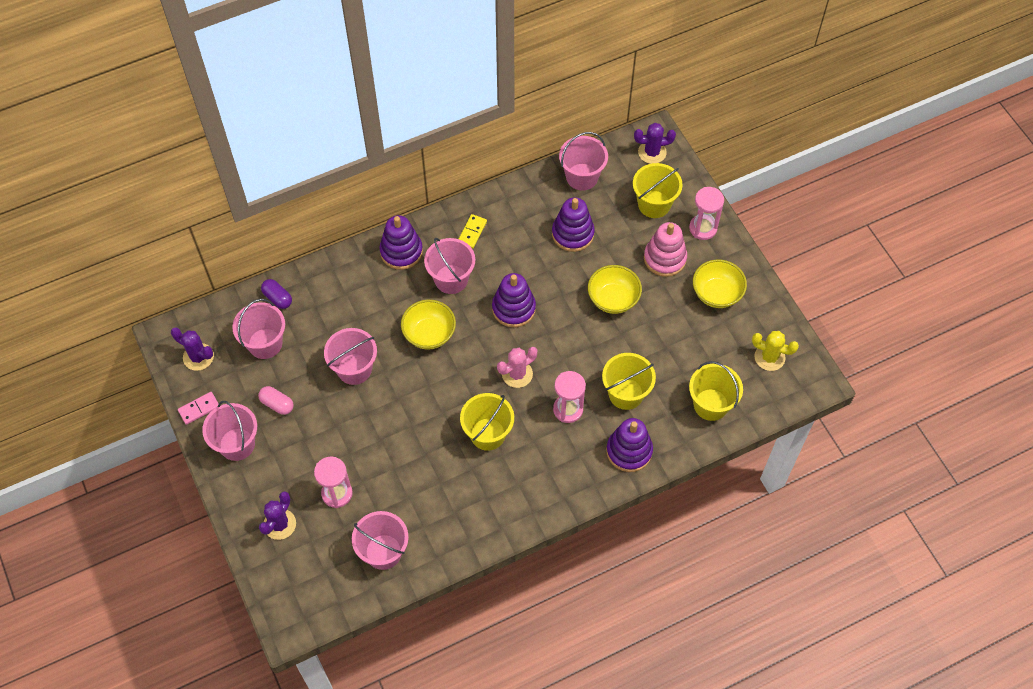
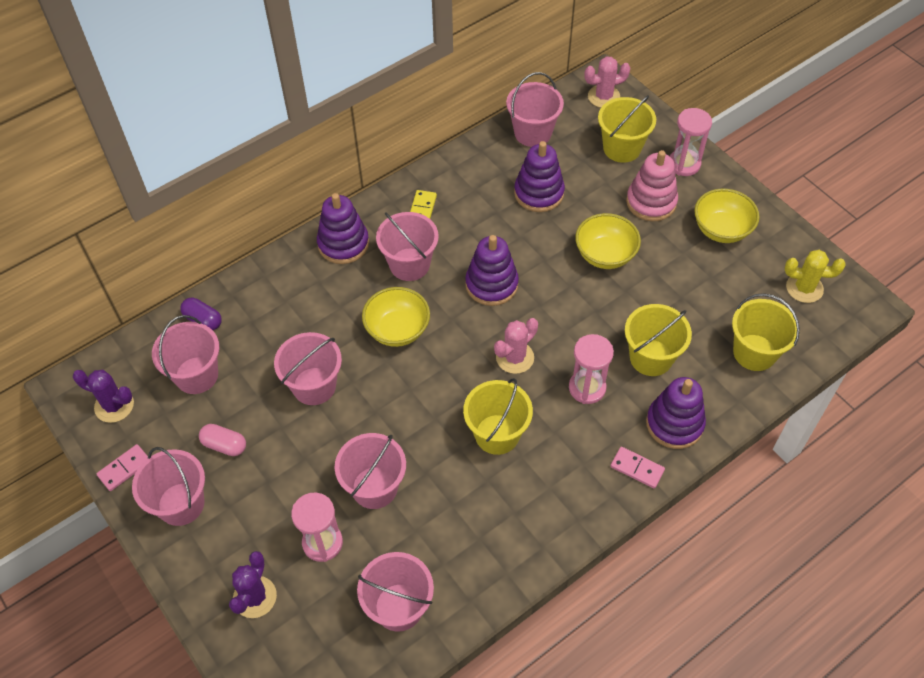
camera: 10 degrees left, 5 degrees down
(384, 458) = (374, 487): none -> pink bucket
(589, 481) = (637, 468): none -> pink domino
(652, 152) = (603, 96): purple cactus -> pink cactus

